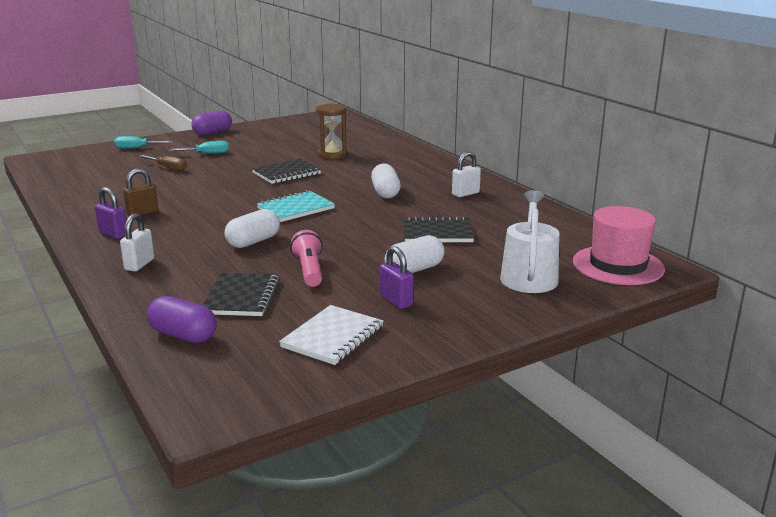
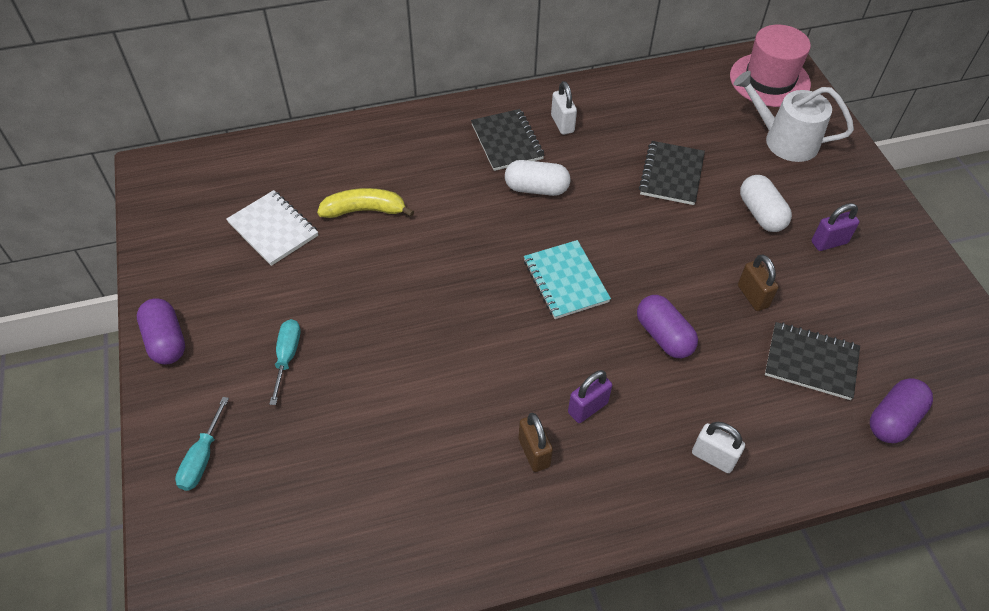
camera: 75 degrees left, 30 degrees up
(113, 234) = (606, 488): purple padlock -> purple padlock (587, 408)
(168, 168) = (339, 414): brown screwdriver -> none
(253, 242) = (663, 336): white capsule -> purple capsule
(286, 173) = (426, 271): black notebook -> black notebook (507, 141)
(309, 271) = (752, 296): pink flashlight -> brown padlock
(332, 155) = (365, 210): brown hourglass -> yellow banana
(333, 337) = (898, 301): white notebook -> white notebook (273, 229)

